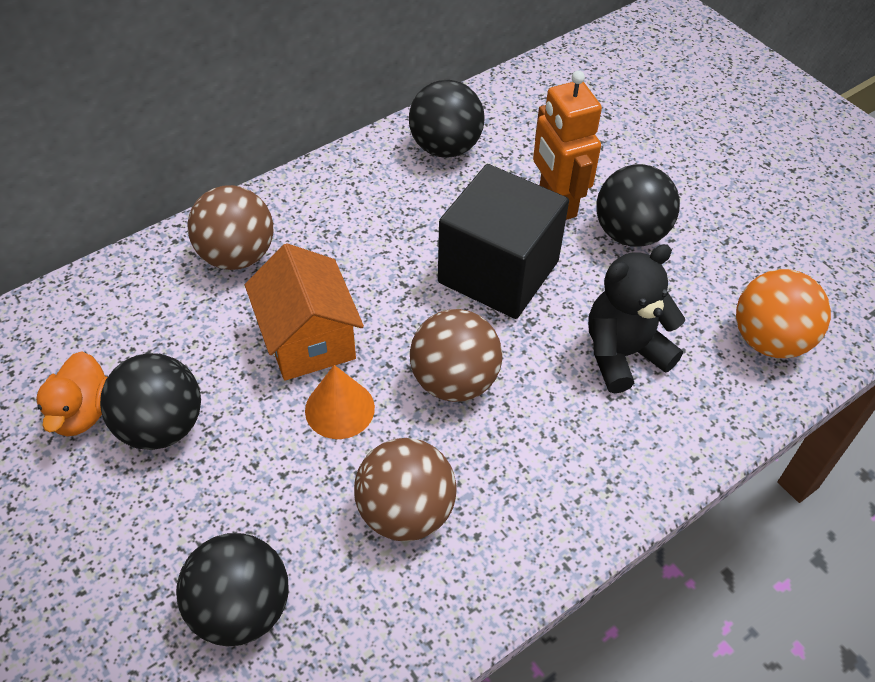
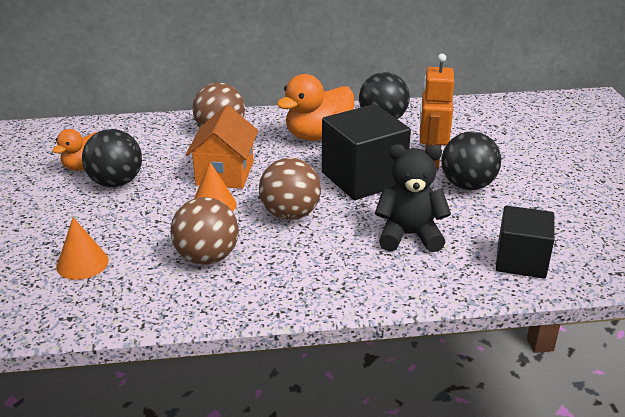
camera: 30 degrees right, 20 degrees down
(241, 608) = (82, 263): black ball -> orange cone
(382, 211) = (318, 136): none -> orange duck
(769, 340) = (521, 261): orange ball -> black cube

